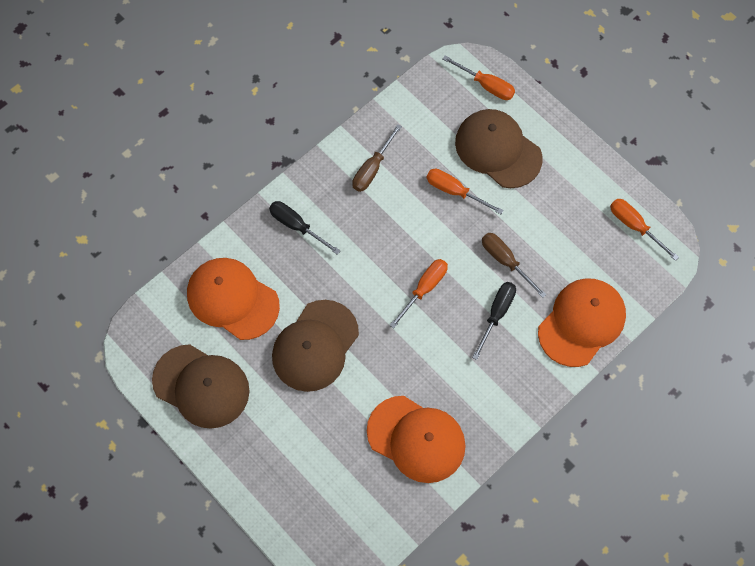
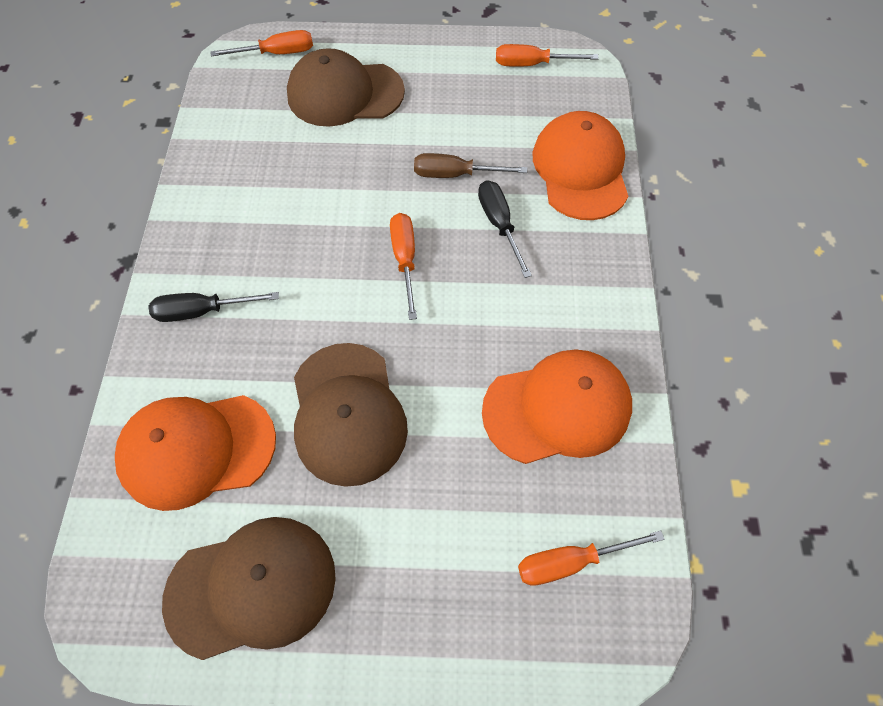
camera: 45 degrees left, 5 degrees down
(372, 168) = (234, 196): brown screwdriver -> none
(455, 191) = (341, 155): orange screwdriver -> orange screwdriver (571, 561)

